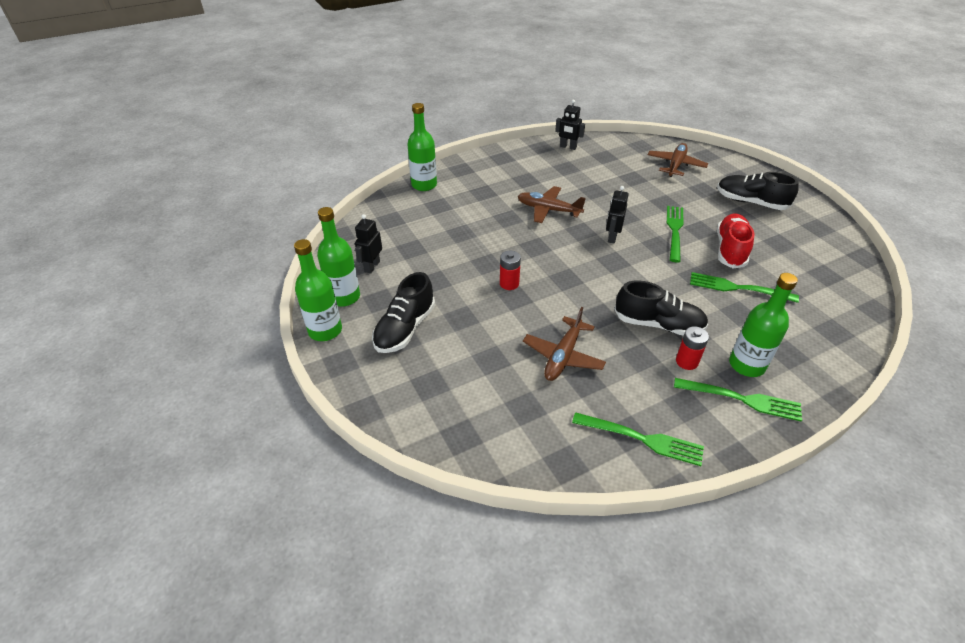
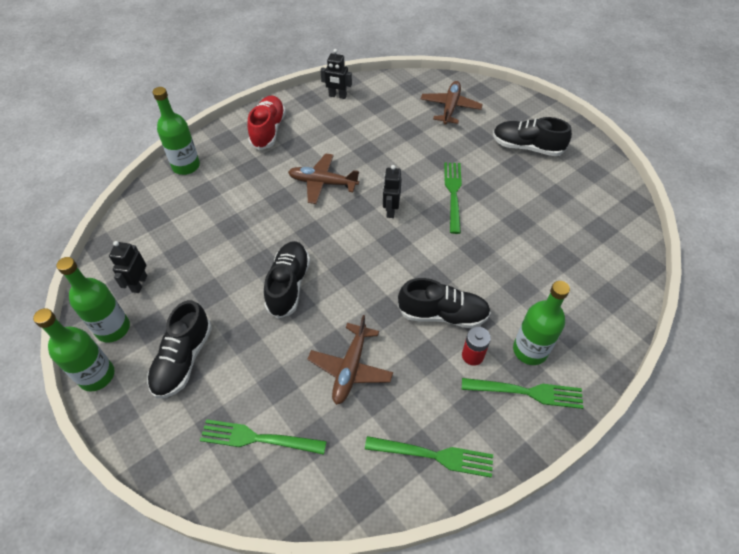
camera: 10 degrees left, 10 degrees up
(509, 284) = (288, 285): red battery -> black shoe
(730, 250) = (509, 210): red shoe -> red shoe (268, 130)
(738, 288) = (518, 257): green fork -> green fork (258, 438)

